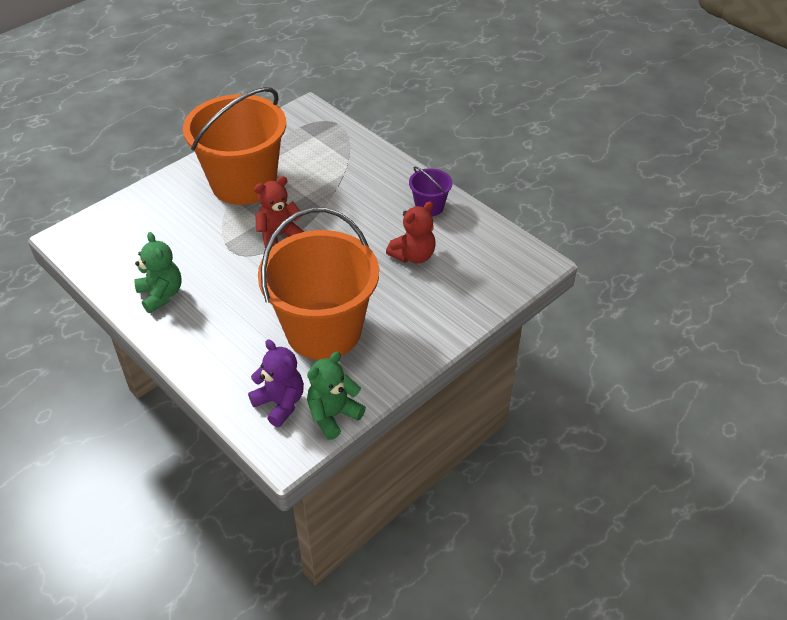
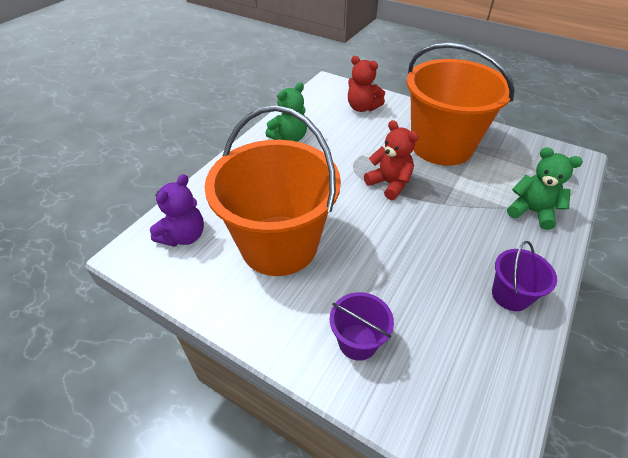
camera: 75 degrees right, 0 degrees up
(333, 415) = (172, 278): green teddy bear -> green teddy bear (531, 211)
(413, 256) = (418, 297): red teddy bear -> red teddy bear (362, 108)
(440, 300) = (357, 341): none -> purple bucket

